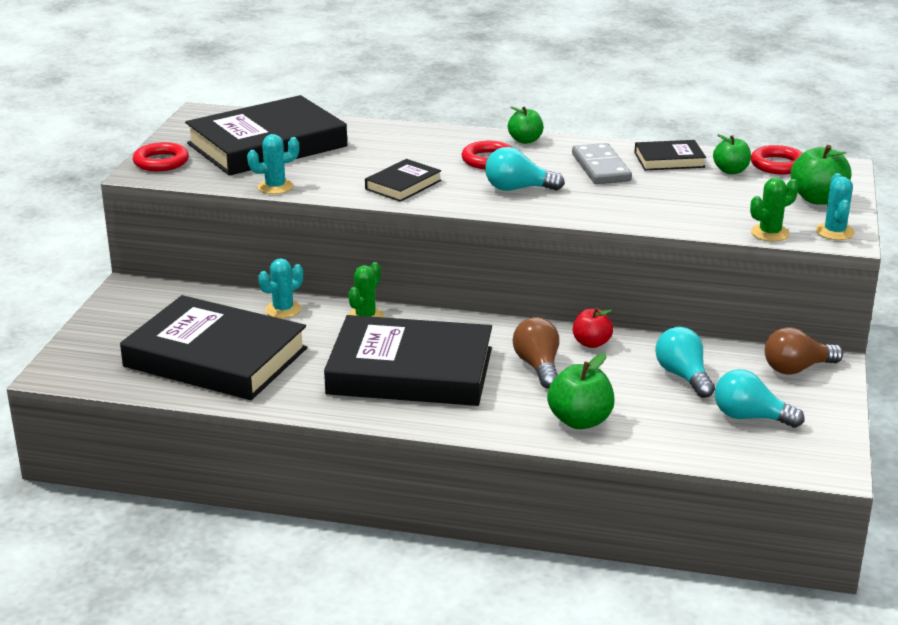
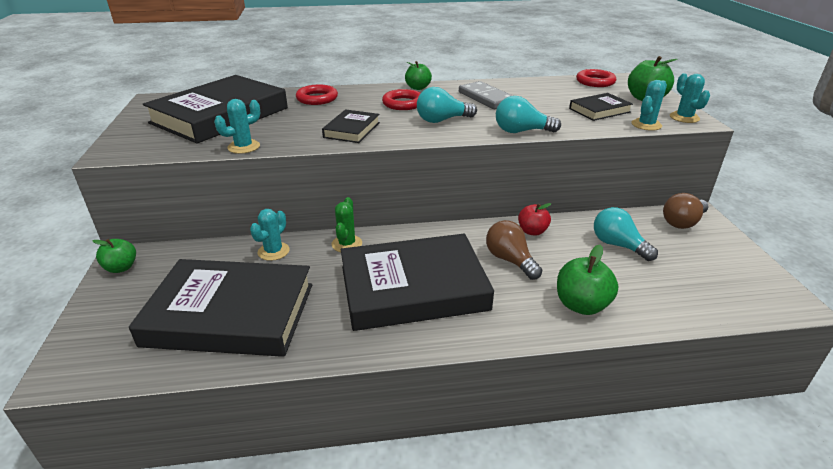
camera: 20 degrees left, 5 degrees up
(161, 162) = (128, 141): red ring -> red ring (317, 98)
(669, 160) = (525, 87): black book -> black book (599, 110)
(731, 171) = (571, 89): green apple -> green apple (121, 268)
(750, 417) = (695, 270): turquoise light bulb -> turquoise light bulb (521, 131)
(770, 233) = (646, 125): green cactus -> turquoise cactus

